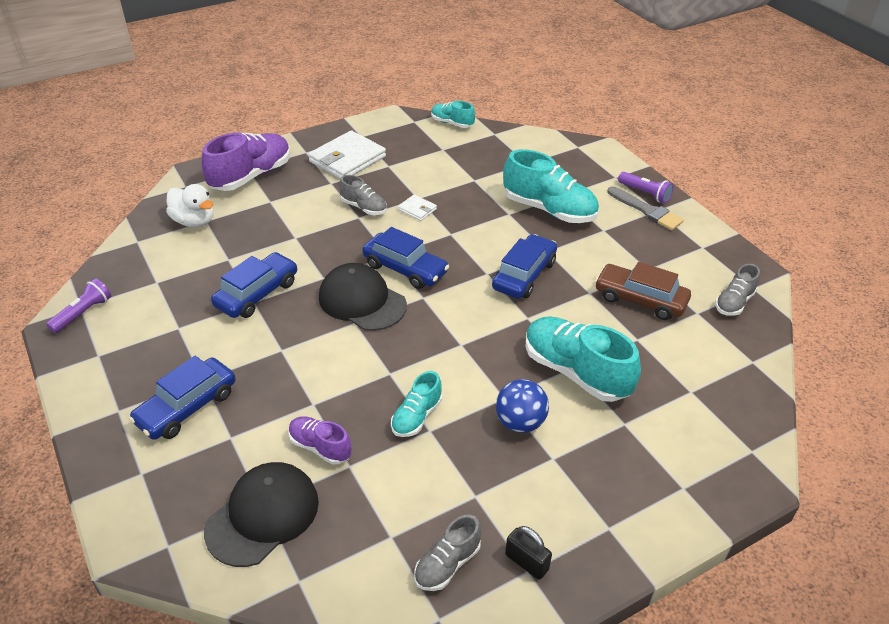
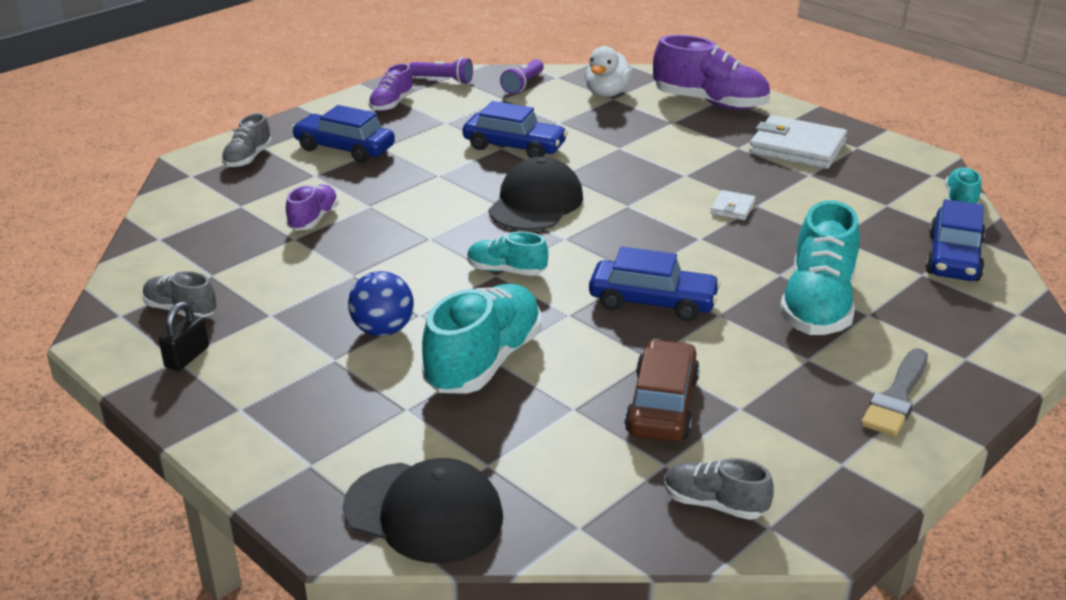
camera: 75 degrees right, 10 degrees down
(110, 359) = (391, 104): none -> purple shoe
(263, 515) = (226, 208): black cap -> black cap (424, 512)
(364, 207) = (707, 175): grey shoe -> grey shoe (248, 158)
(405, 269) = (609, 219): blue car -> blue car (953, 257)
(416, 417) = (370, 264): turquoise shoe -> turquoise shoe (506, 271)
(645, 193) = (945, 392): purple flashlight -> purple flashlight (523, 84)

